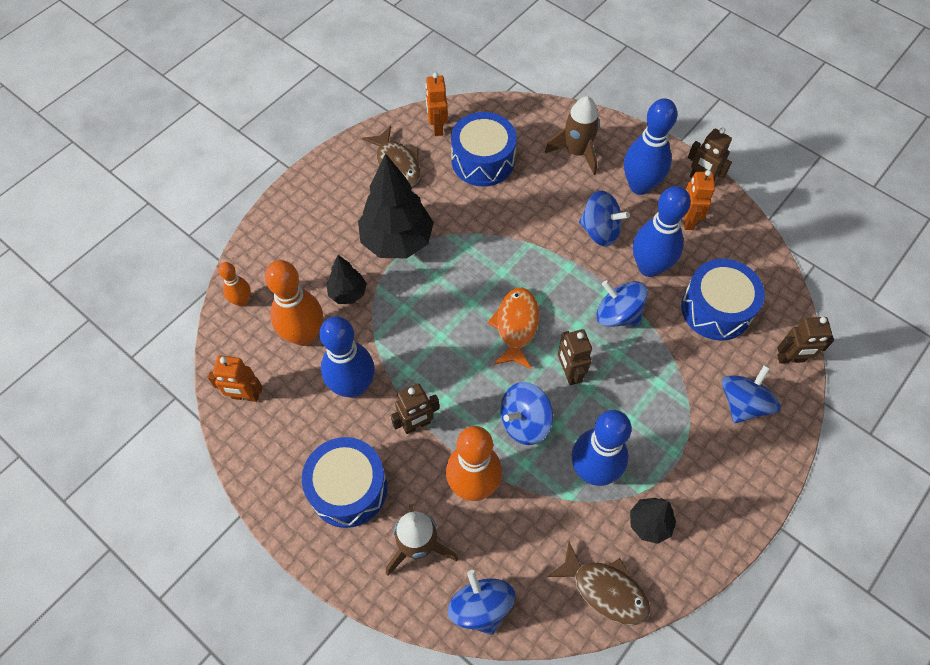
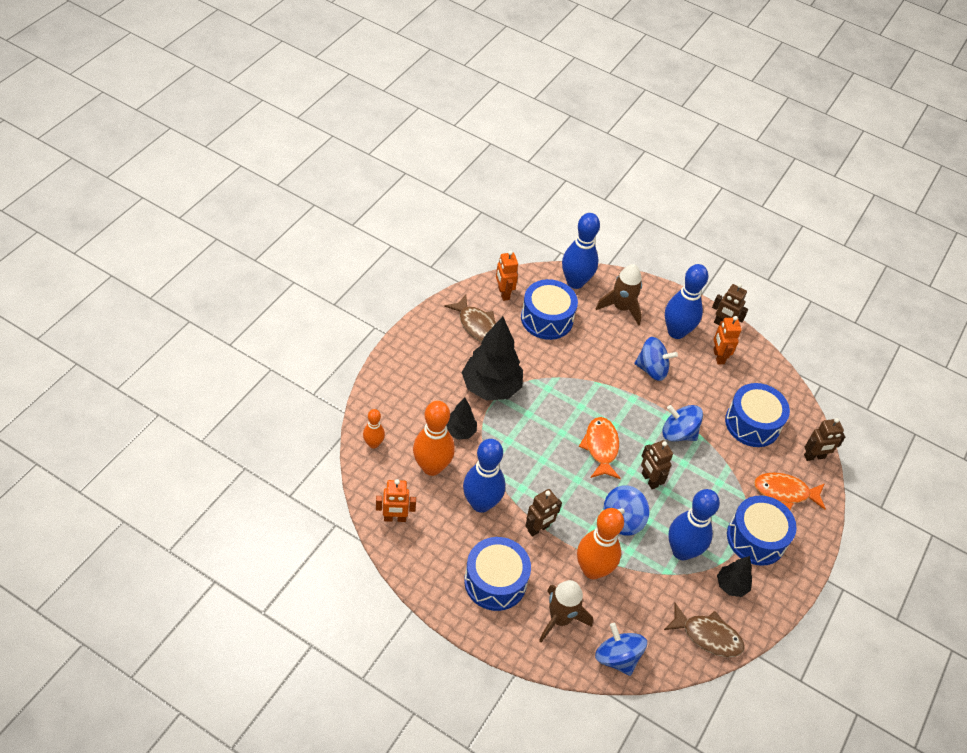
camera: 15 degrees left, 10 degrees down
(649, 267) = (695, 395): blue bowling pin -> blue bowling pin (575, 282)
(694, 462) = (756, 538): none -> blue drum
(743, 403) = (785, 492): blue spinning top -> orange fish

